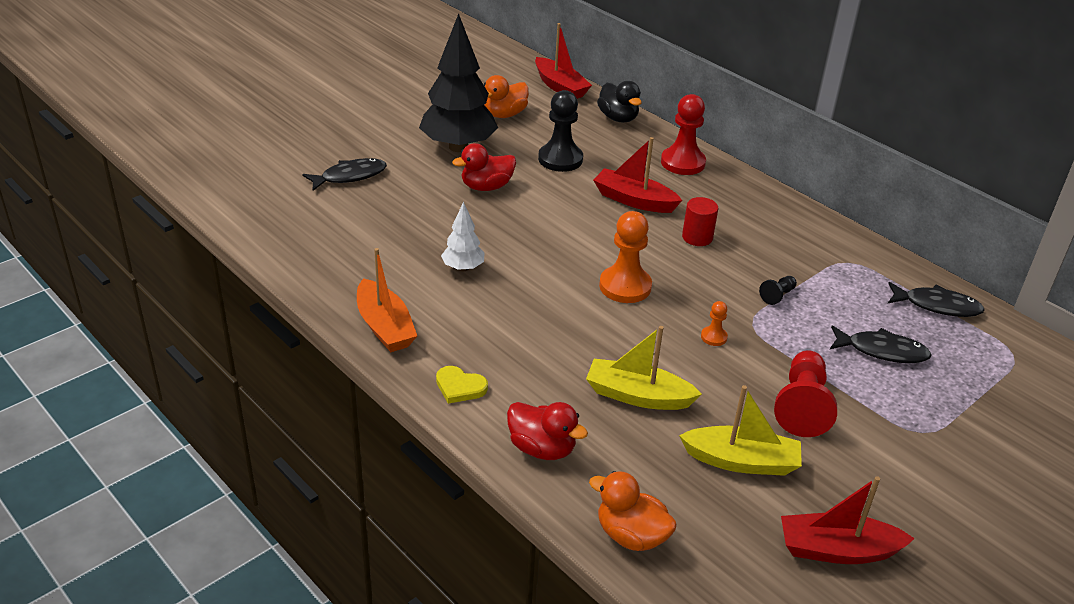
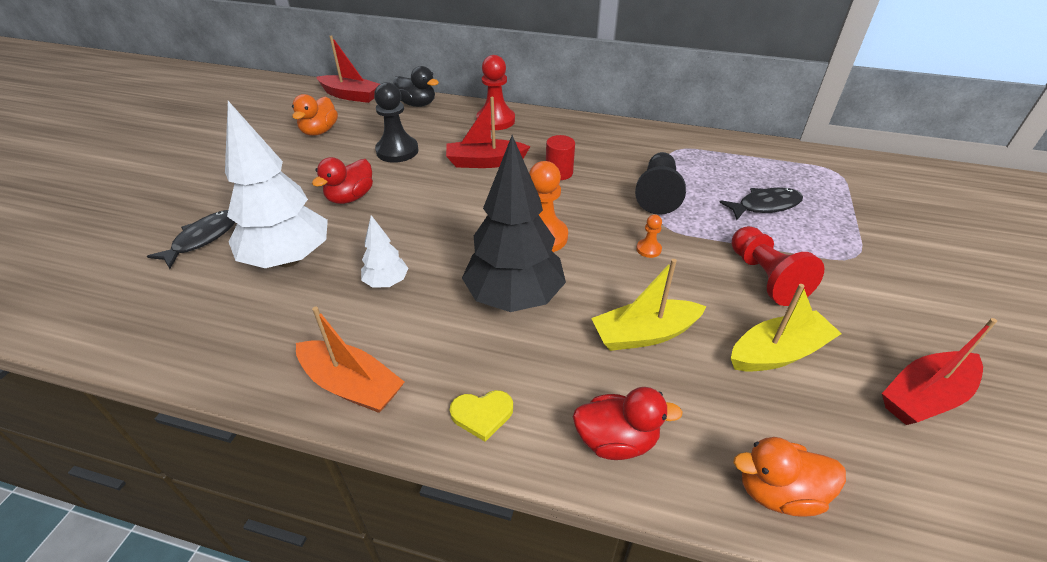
camera: 30 degrees left, 5 degrees up
(402, 219) = (288, 259): none -> white tree
(458, 147) = (297, 172): black tree -> black tree (514, 298)
(777, 295) = (657, 194): black pawn -> black pawn, size x2.09
(937, 306) = (759, 157): black fish -> none

